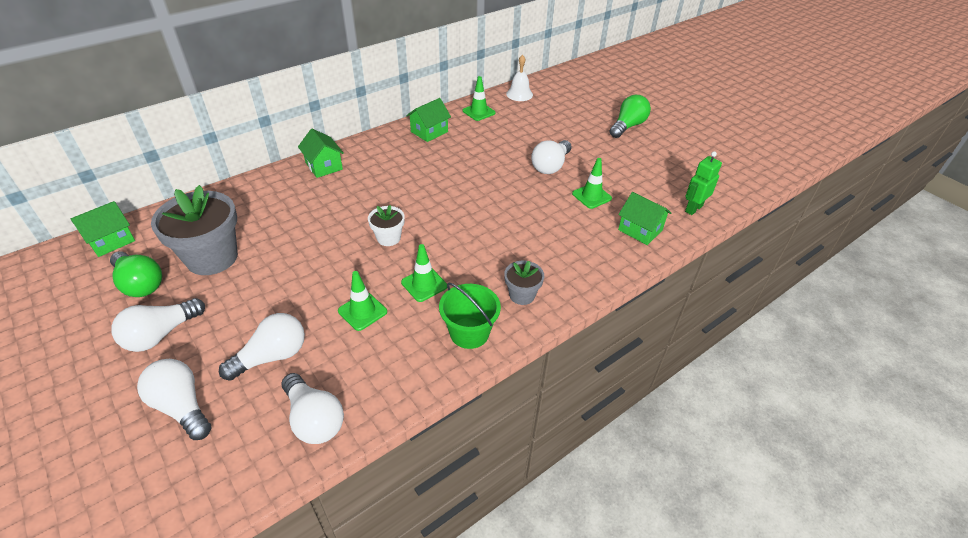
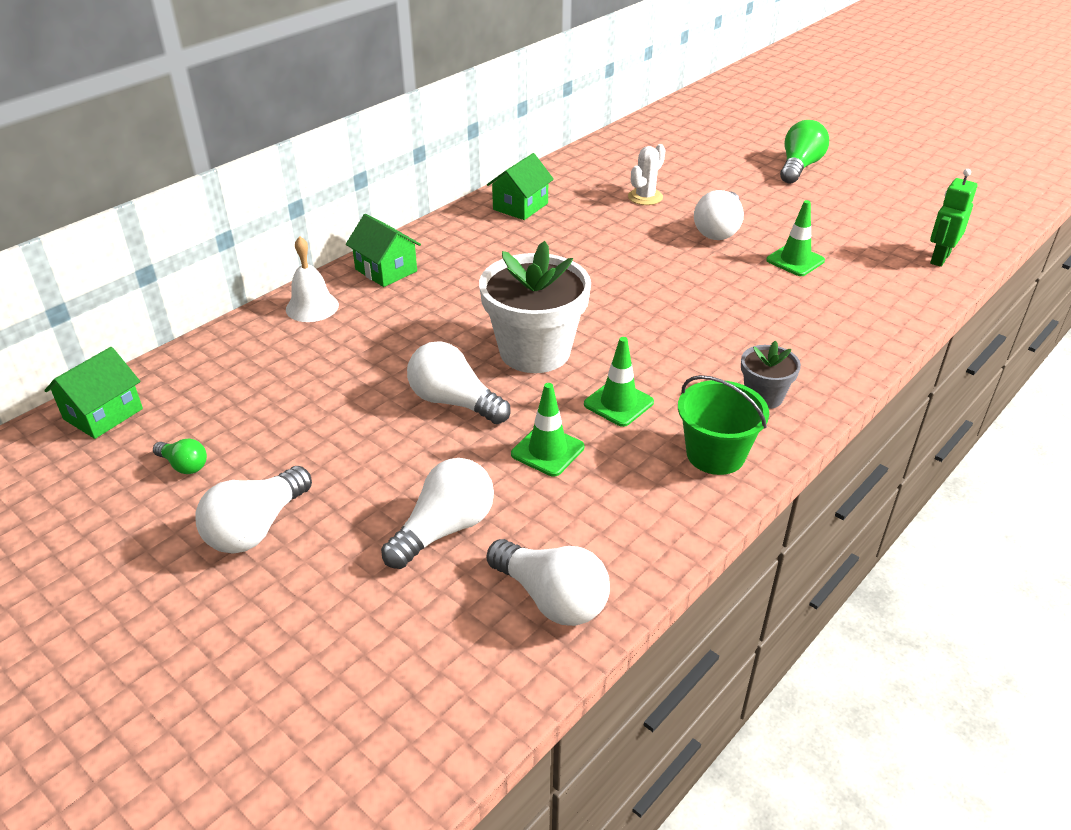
camera: 10 degrees left, 5 degrees down
(140, 284) = (184, 465): green light bulb -> green light bulb, size x0.54
(182, 406) = (343, 616): white light bulb -> white light bulb (454, 402)
(212, 258) = (280, 414): grey flower pot -> none
(388, 238) = (535, 351): white flower pot -> white flower pot, size x1.98
(479, 112) = (579, 172): green traffic cone -> none
(513, 135) = (645, 197): none -> white cactus
(519, 94) = (626, 143): white bell -> white bell (312, 307)
(640, 230) = (882, 294): green house -> none

